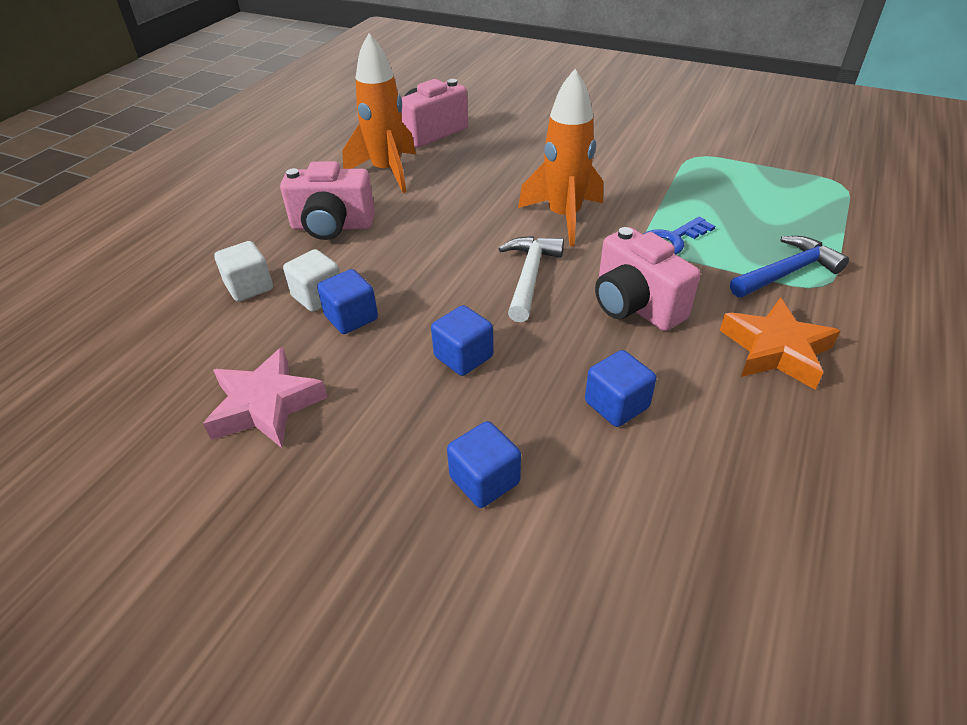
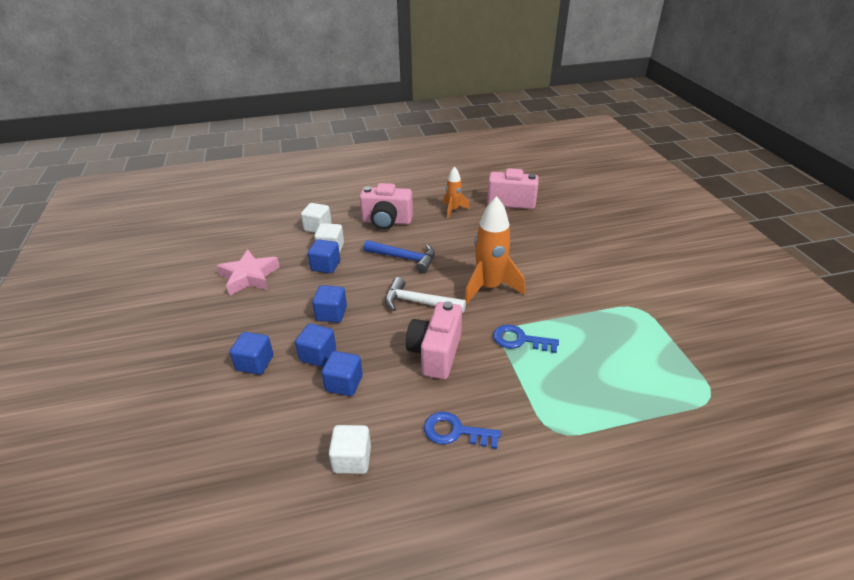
camera: 50 degrees right, 5 degrees down
(332, 226) = (386, 222): pink camera -> pink camera turned 45 degrees counterclockwise
(387, 172) = (453, 210): orange rocket -> orange rocket, size x0.56
(529, 276) = (418, 302): white hammer -> white hammer turned 135 degrees counterclockwise
(535, 406) = (318, 355): none -> blue cube
(760, 456) = (352, 459): none -> white cube
(775, 350) = (455, 432): orange star -> blue key
(787, 272) = (548, 407): blue hammer -> blue hammer (404, 258)

